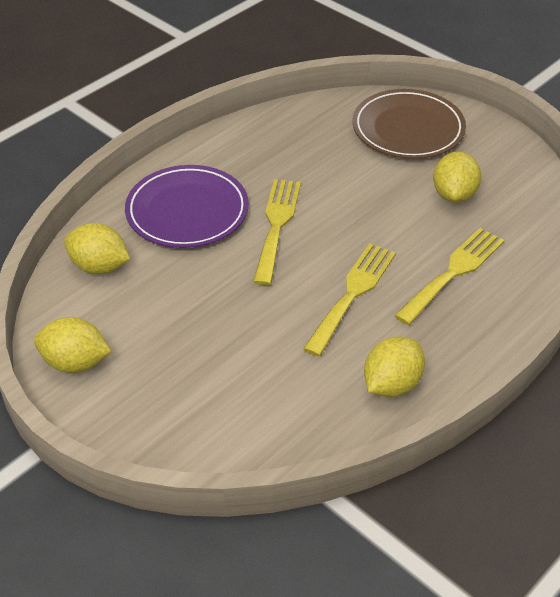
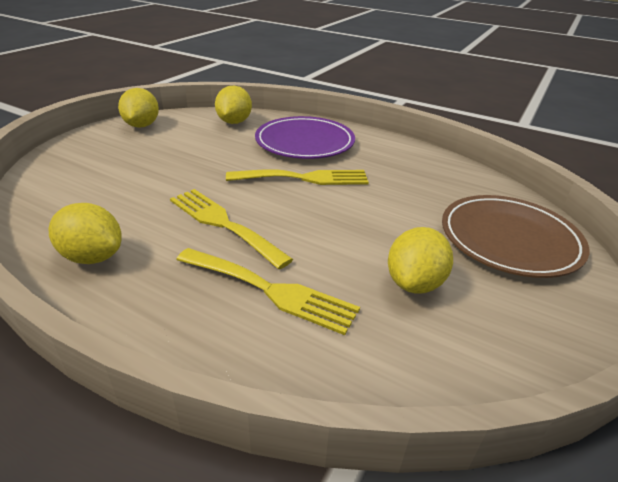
camera: 75 degrees right, 10 degrees down
(352, 293) = (223, 223): yellow fork -> yellow fork turned 150 degrees counterclockwise
(454, 194) = (414, 283): yellow lemon -> yellow lemon turned 60 degrees counterclockwise

